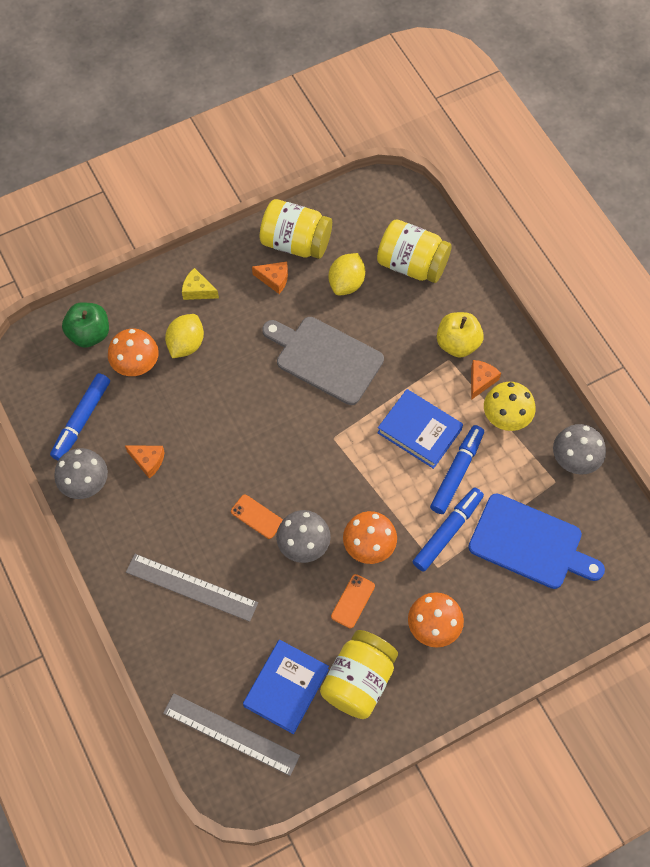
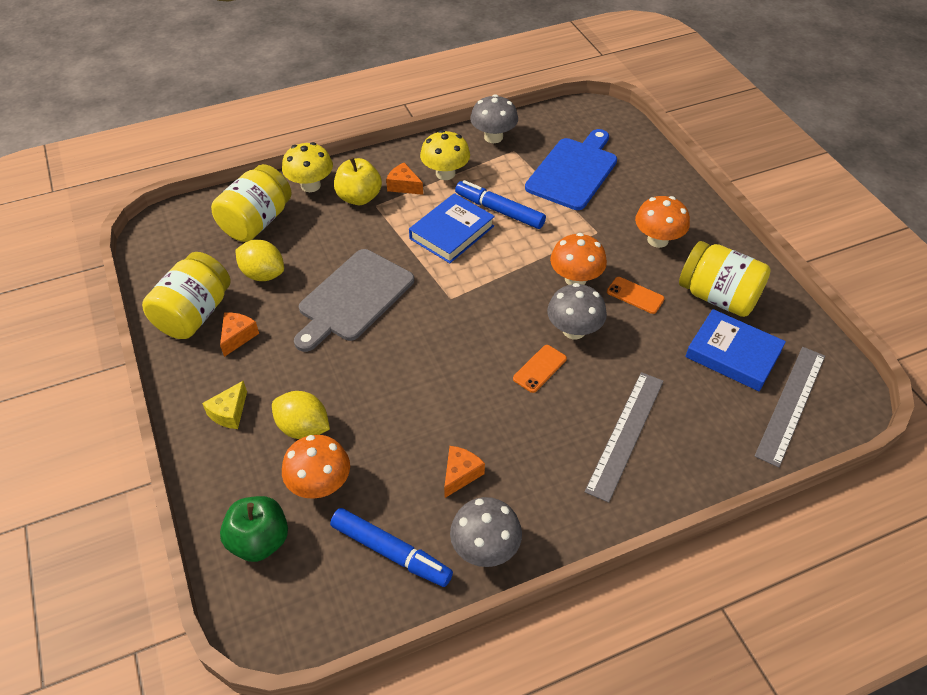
camera: 85 degrees left, 15 degrees down
(447, 531) = (561, 222): blue marker -> none
(469, 299) = (310, 185): none -> yellow mushroom

